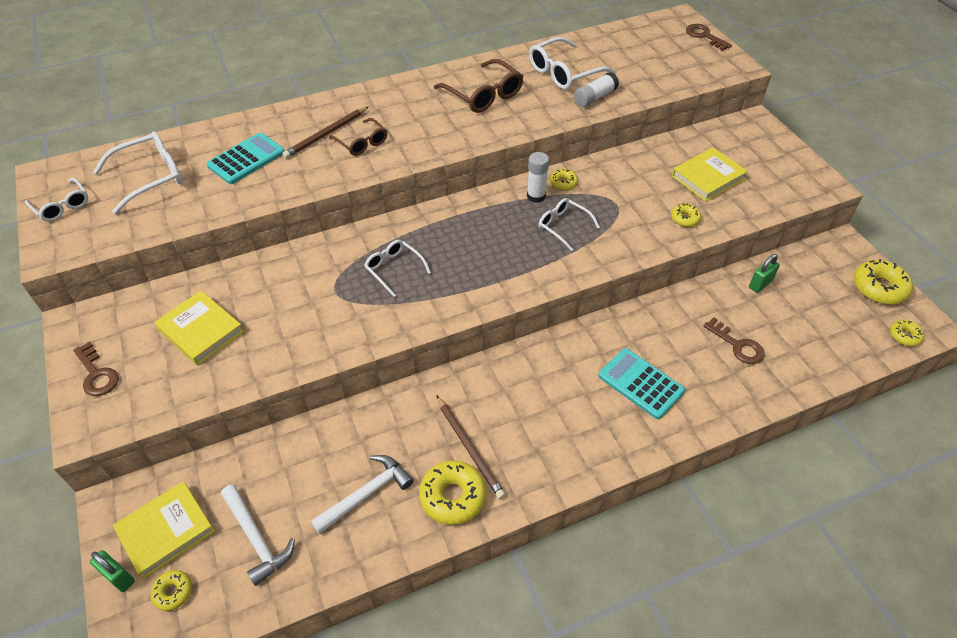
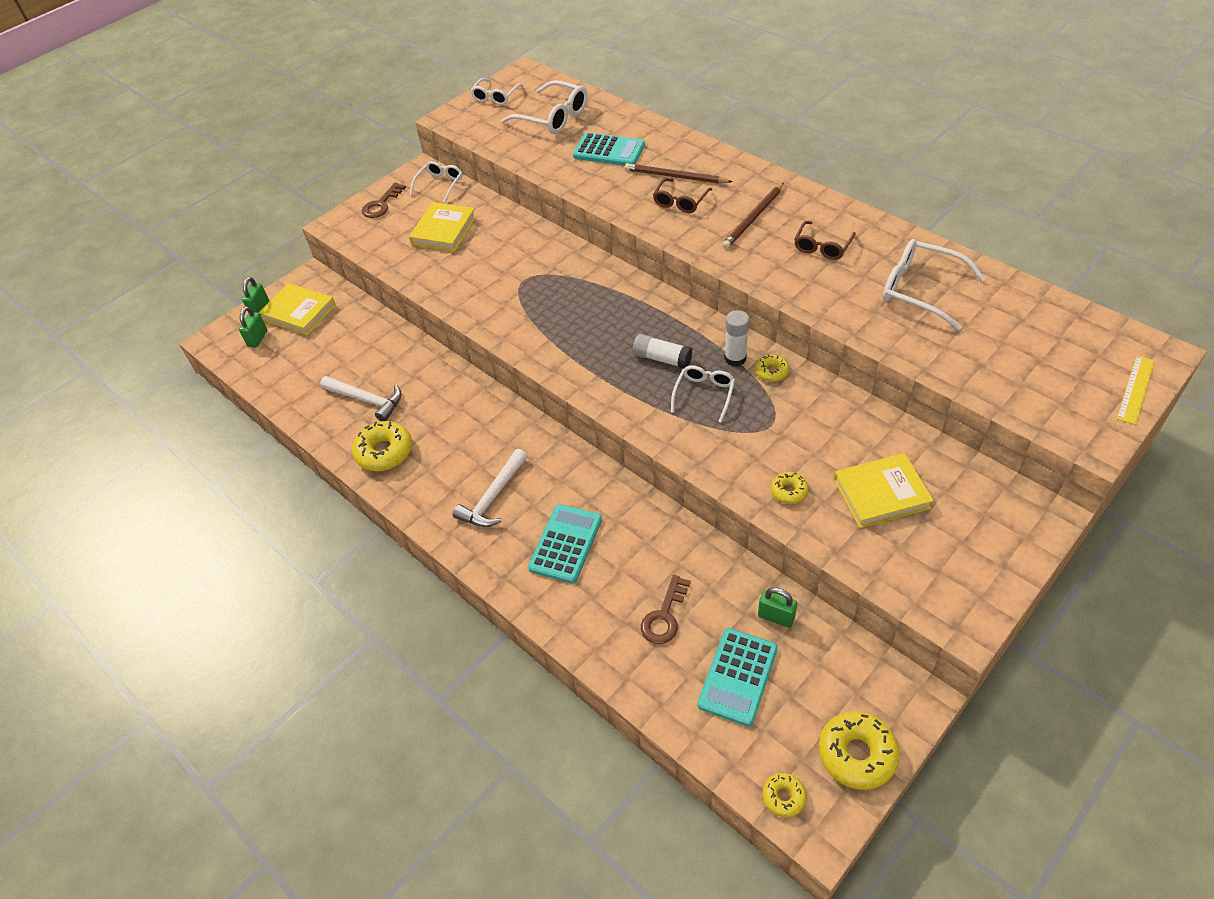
camera: 70 degrees right, 0 degrees up
(173, 592) = (257, 338): yellow donut -> green padlock
(256, 538) = (309, 358): white hammer -> white hammer (493, 497)
(394, 269) = (569, 303): white glasses -> white glasses (439, 185)
(469, 448) = (435, 444): brown pencil -> brown pencil (753, 218)
(483, 95) = (822, 246): brown glasses -> brown glasses, size x0.63
(595, 97) = (895, 329): white glue stick -> white glue stick (662, 358)
(704, 36) = (1135, 389): brown key -> yellow ruler
(707, 177) = (881, 493): yellow book -> yellow book turned 45 degrees counterclockwise
(804, 323) = (737, 676): none -> turquoise calculator

